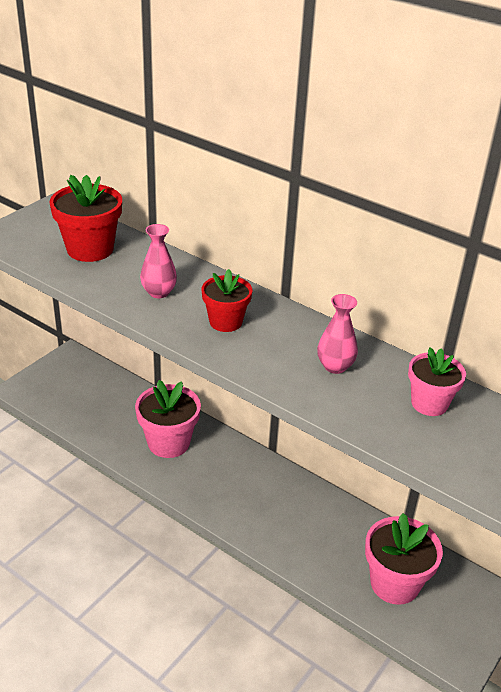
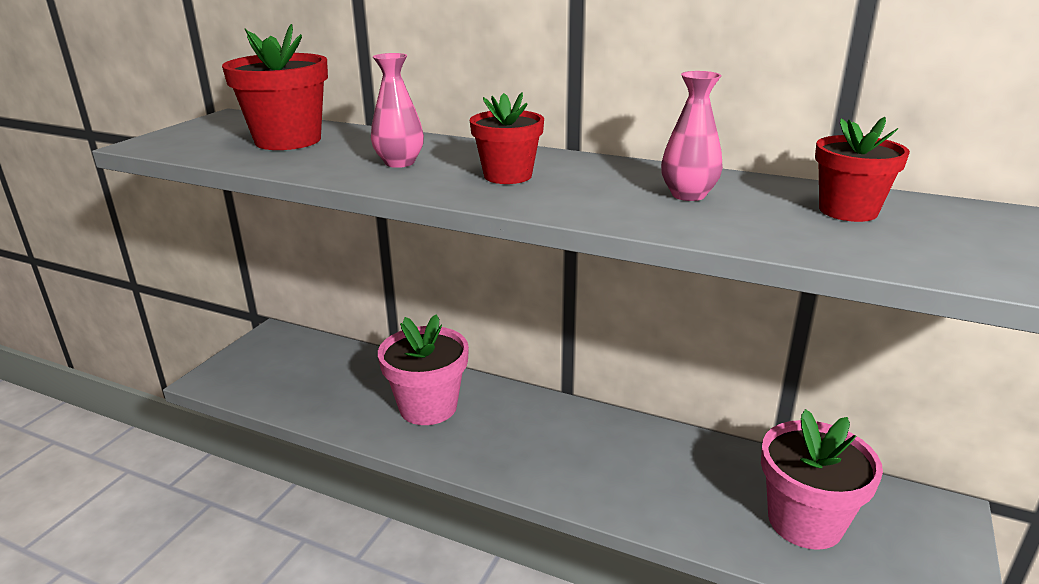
camera: 10 degrees left, 10 degrees down
(429, 403) = (848, 211): pink flower pot -> red flower pot

